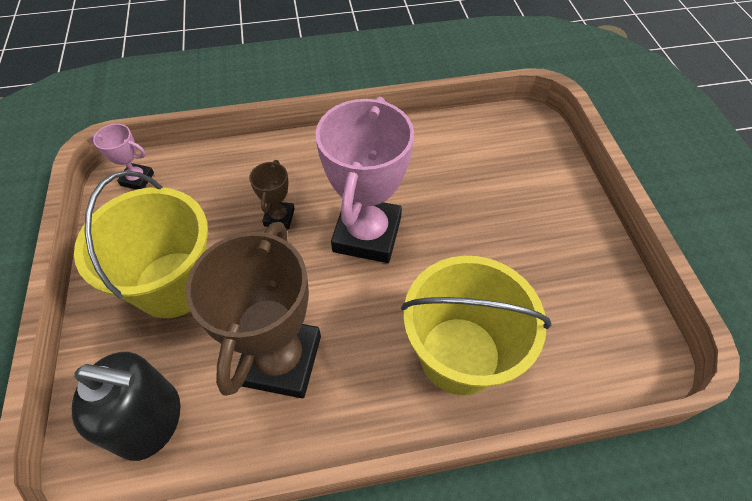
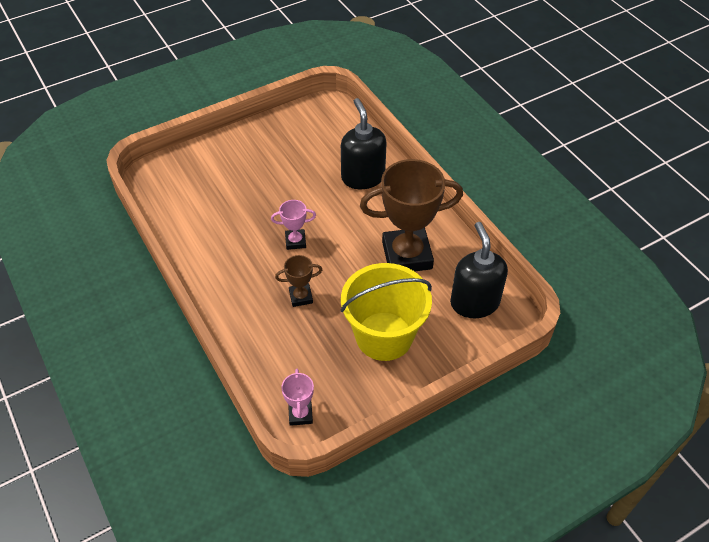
camera: 110 degrees left, 5 degrees down
(367, 234) = (295, 241): pink trophy -> pink trophy, size x0.46
(459, 355) = (363, 177): yellow bucket -> black soap dispenser

